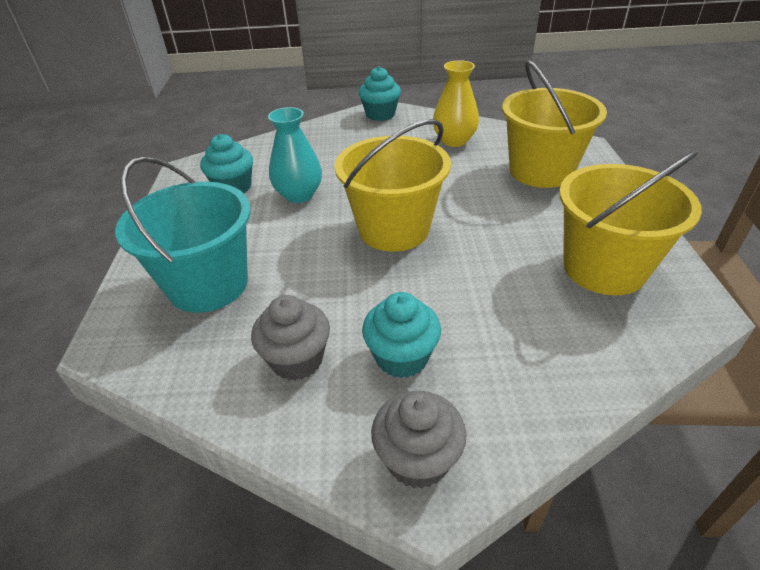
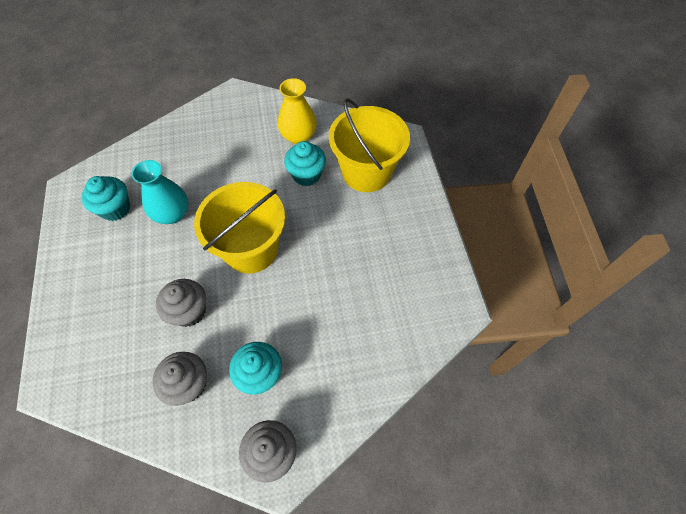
camera: 10 degrees left, 20 degrees up
(208, 284) = (113, 320): turquoise bucket -> none
(308, 282) = (189, 311): none -> grey cupcake
(380, 114) = (234, 102): turquoise cupcake -> turquoise cupcake (306, 175)
(604, 268) = (401, 277): yellow bucket -> none

